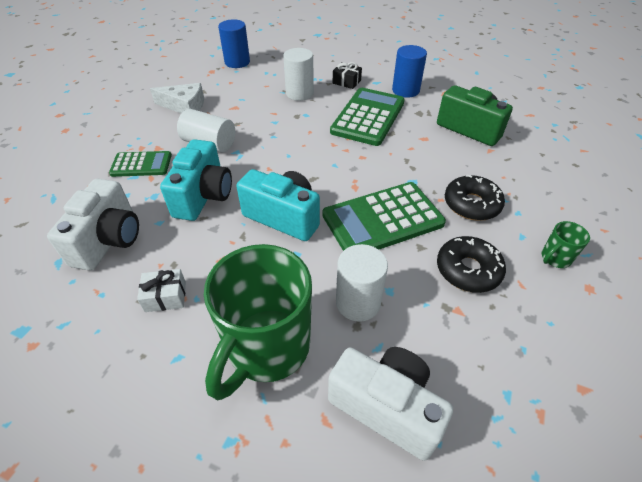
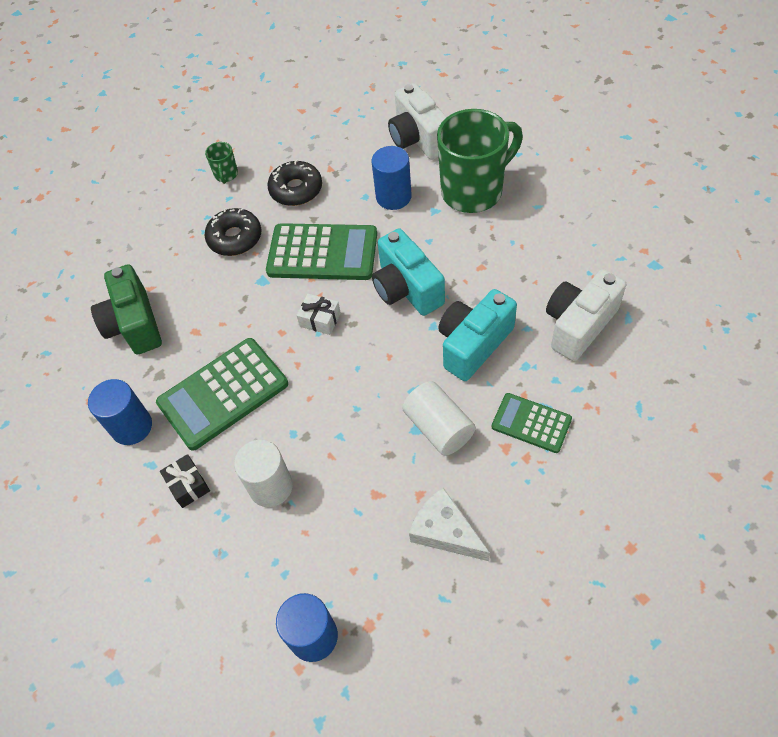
camera: 145 degrees left, 10 degrees up
(165, 297) = (536, 252): white gift -> white gift (320, 320)
(358, 302) = (393, 197): white cylinder -> blue cylinder
(555, 258) = (226, 175): green mug -> green mug turned 90 degrees clockwise

